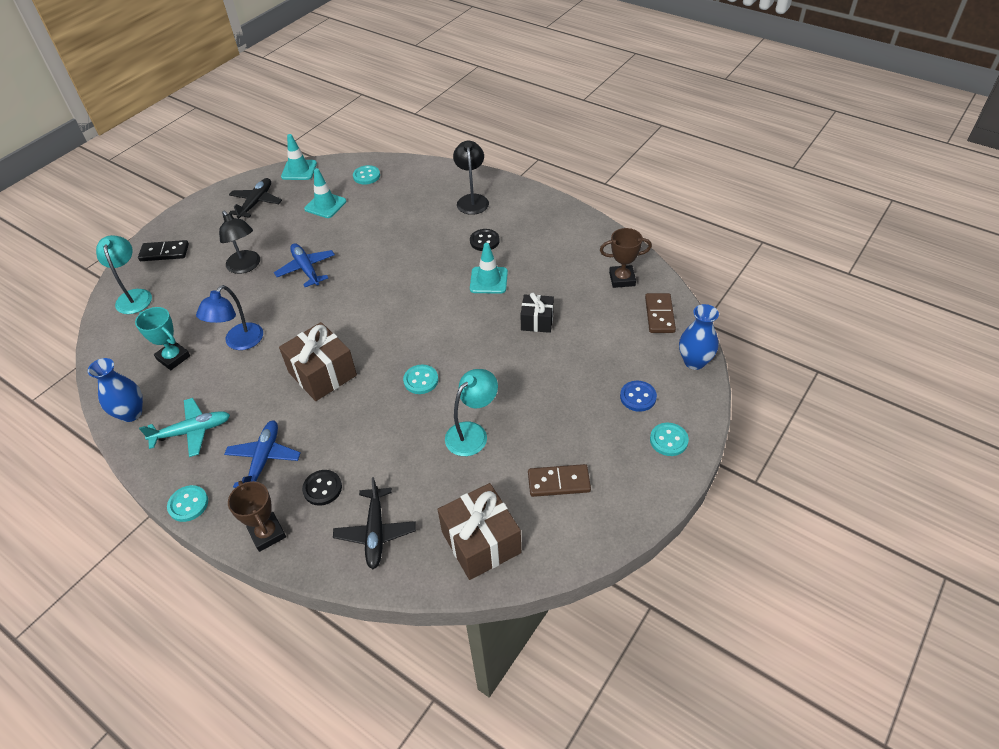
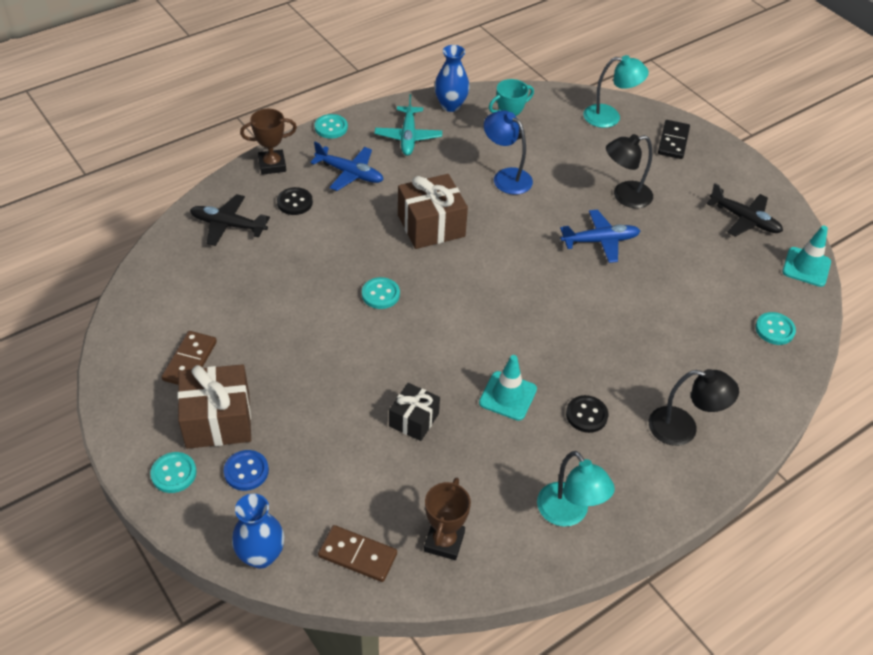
camera: 105 degrees right, 0 degrees up
(325, 205) = (719, 278): turquoise traffic cone -> none
(472, 433) = (289, 315): turquoise lamp -> turquoise lamp (568, 513)
(481, 542) = (170, 287): brown gift -> brown gift (218, 420)

